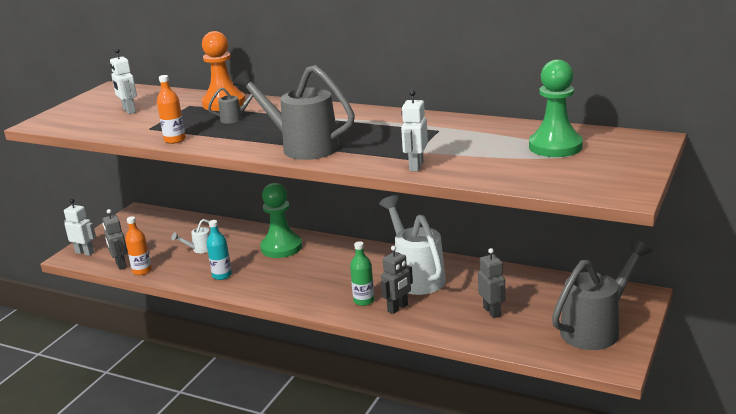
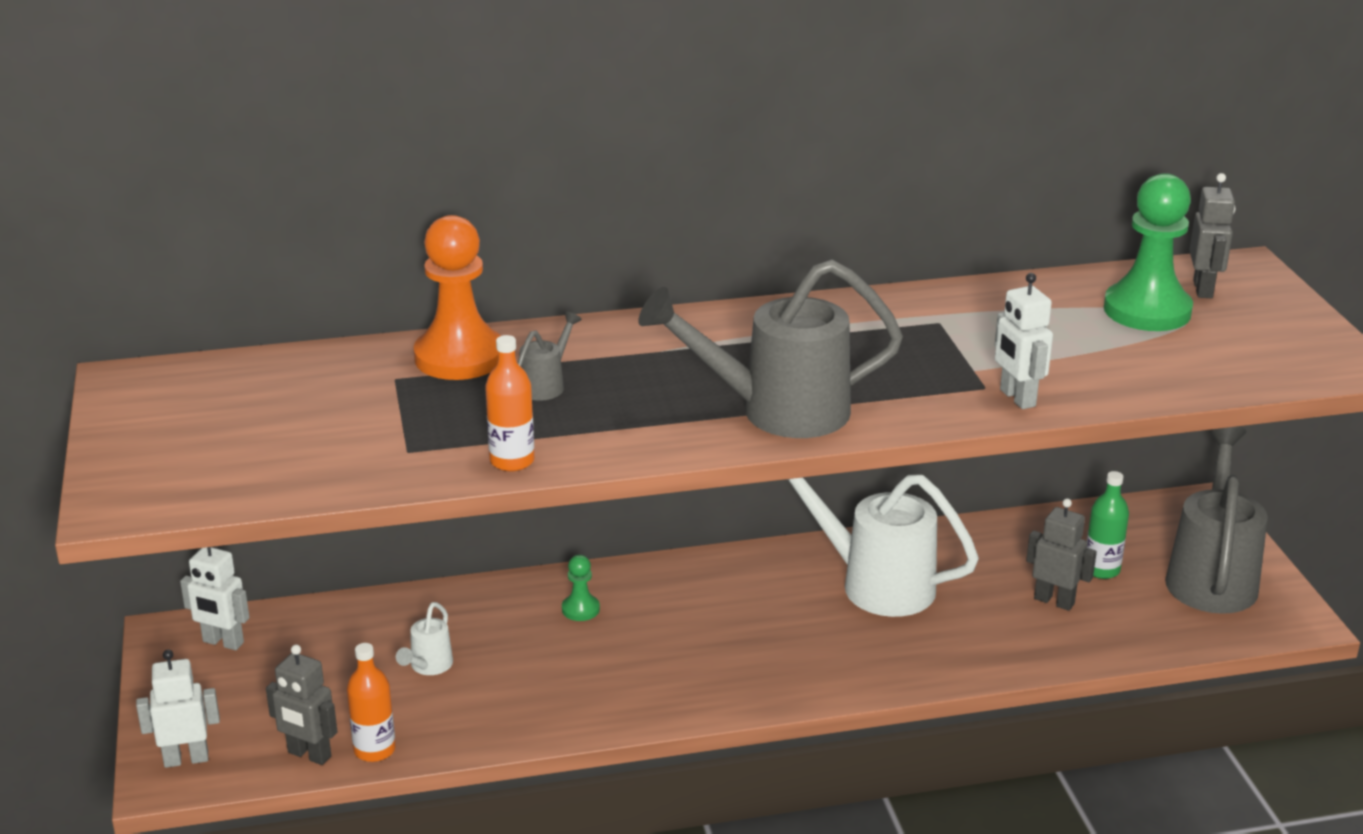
camera: 40 degrees left, 5 degrees up
(129, 111) = (282, 422): white robot -> white robot (223, 642)
(222, 275) = (547, 700): turquoise bottle -> none
(281, 247) = (580, 609): green pawn -> green pawn, size x0.46
(364, 301) = (852, 654): green bottle -> green bottle (1101, 570)
(398, 308) = (918, 646): grey robot -> grey robot (1203, 289)

